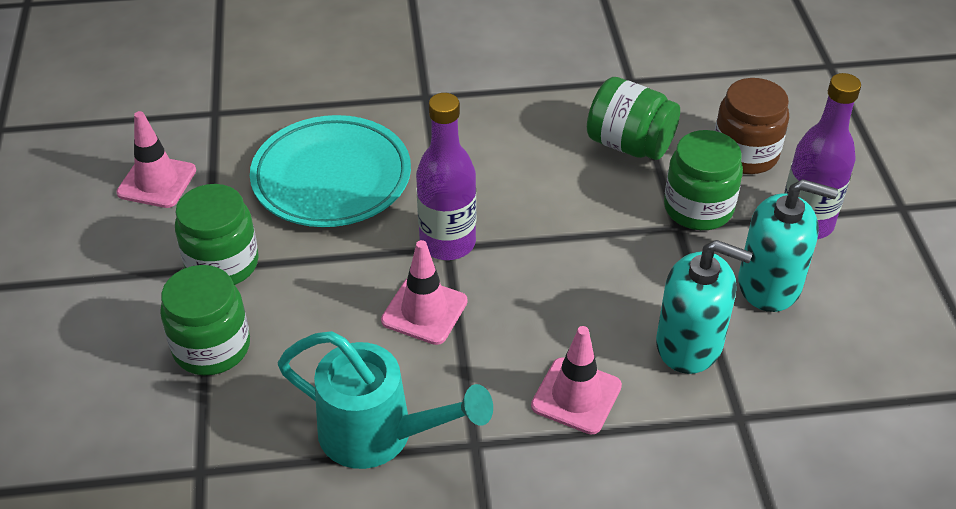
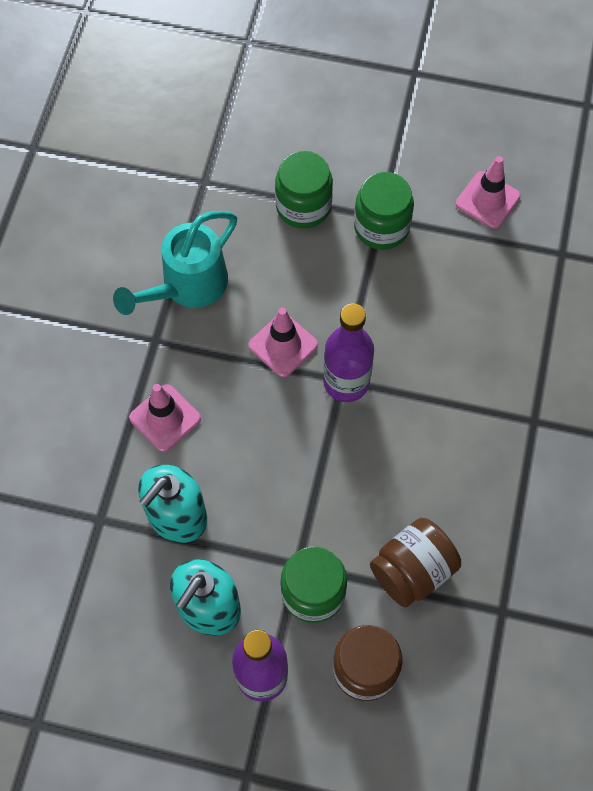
camera: 110 degrees right, 20 degrees up
(331, 178) = (450, 320): turquoise plate -> none
(629, 144) = (412, 570): green jar -> brown jar

